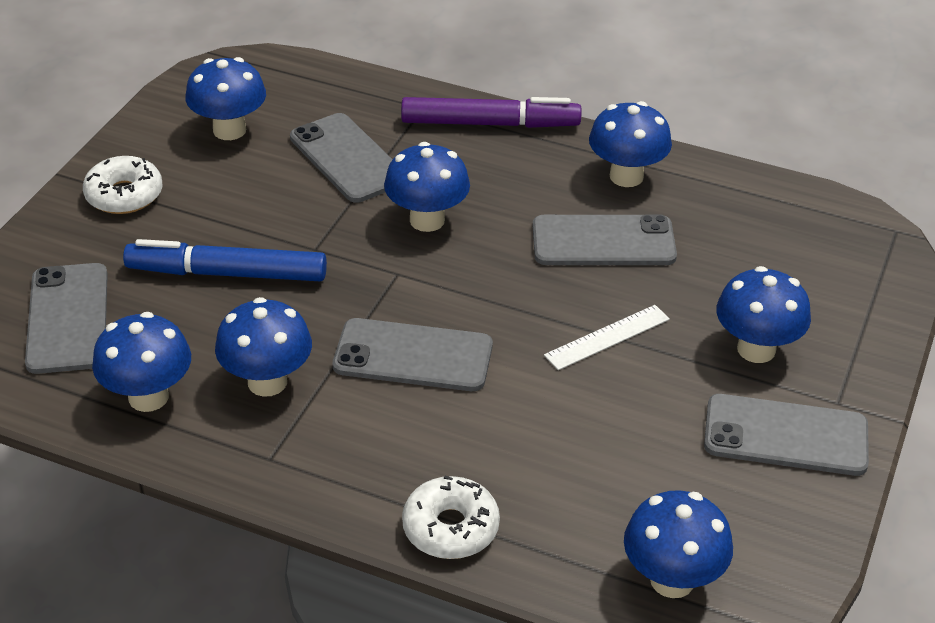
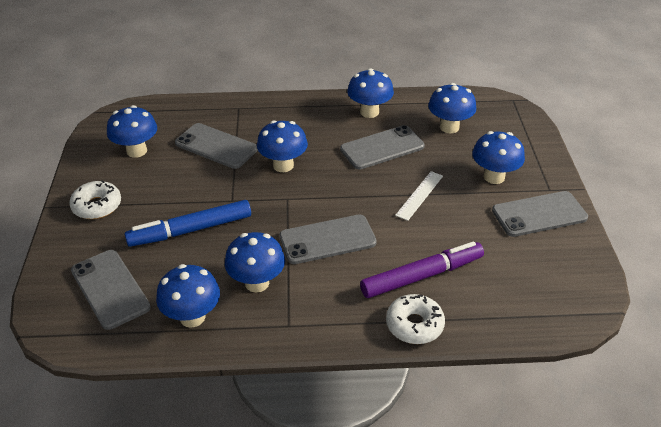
camera: 25 degrees left, 0 degrees up
(490, 123) = (280, 106): purple marker -> purple marker (422, 276)
(672, 580) = (542, 307): blue mushroom -> blue mushroom (449, 127)

